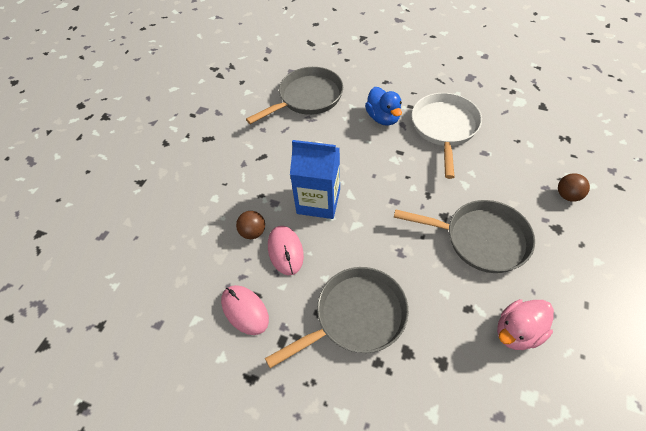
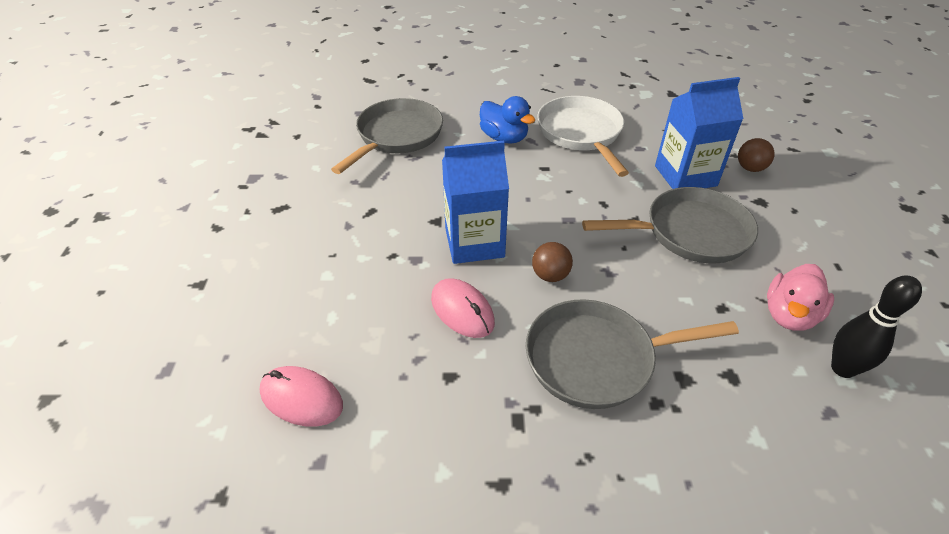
camera: 25 degrees left, 10 degrees down
(245, 310) = (445, 399): pink mouse -> pink mouse (301, 398)
(253, 232) = (405, 301): brown ball -> brown ball (550, 275)
(355, 317) = (597, 359): grey pan -> grey pan turned 135 degrees counterclockwise
(507, 188) = (685, 176): none -> blue carton
(532, 388) = (842, 368): none -> black bowling pin

